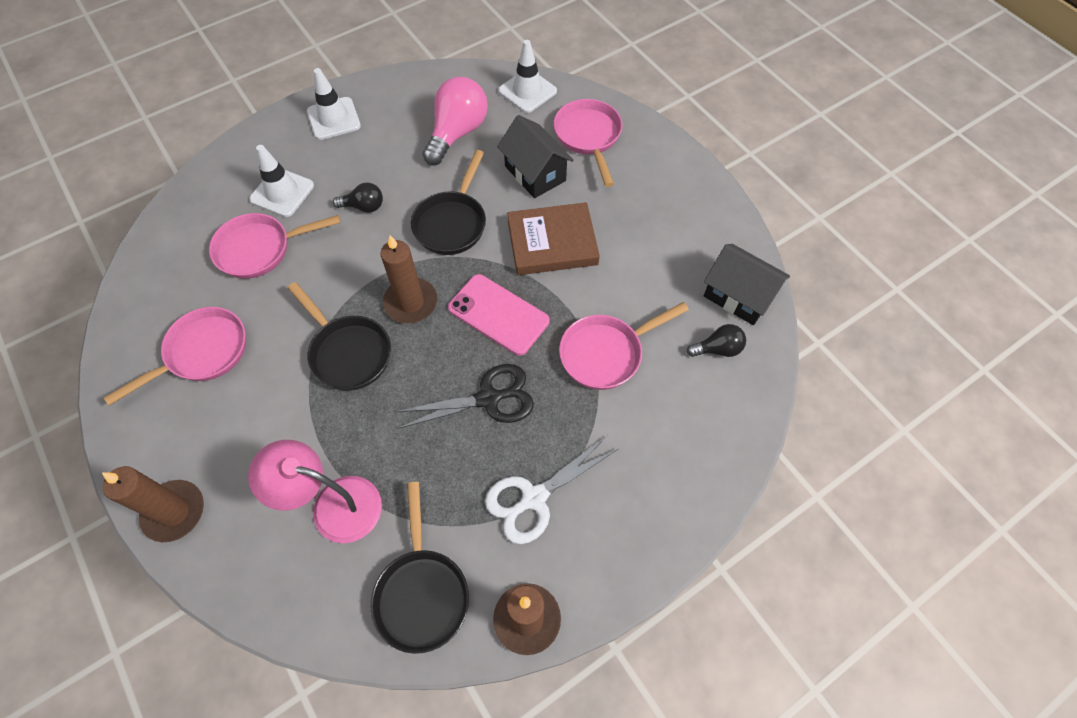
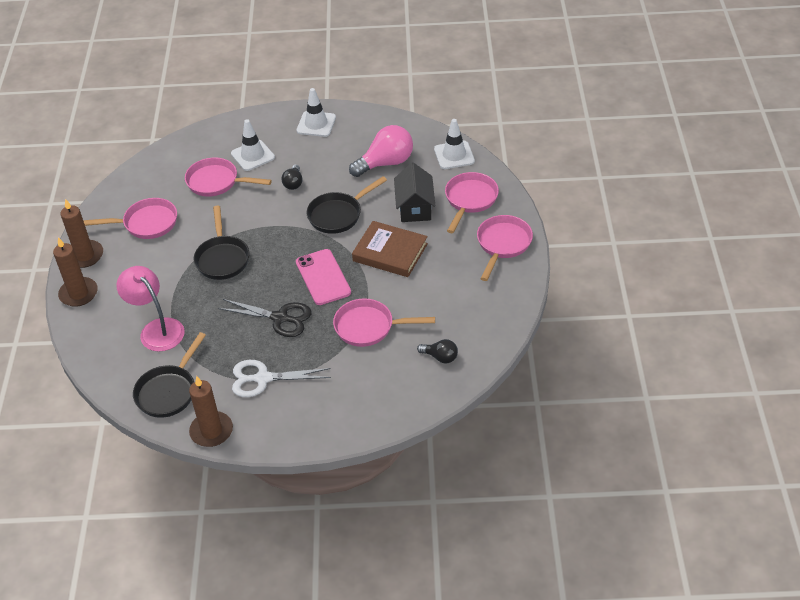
camera: 35 degrees right, 15 degrees down
(364, 206) = (293, 183): black light bulb -> black light bulb turned 60 degrees clockwise
(411, 302) = (278, 248): brown candle -> brown candle (85, 256)
(667, 174) = (502, 244): none -> pink pan
(738, 296) = (482, 335): black house -> none

